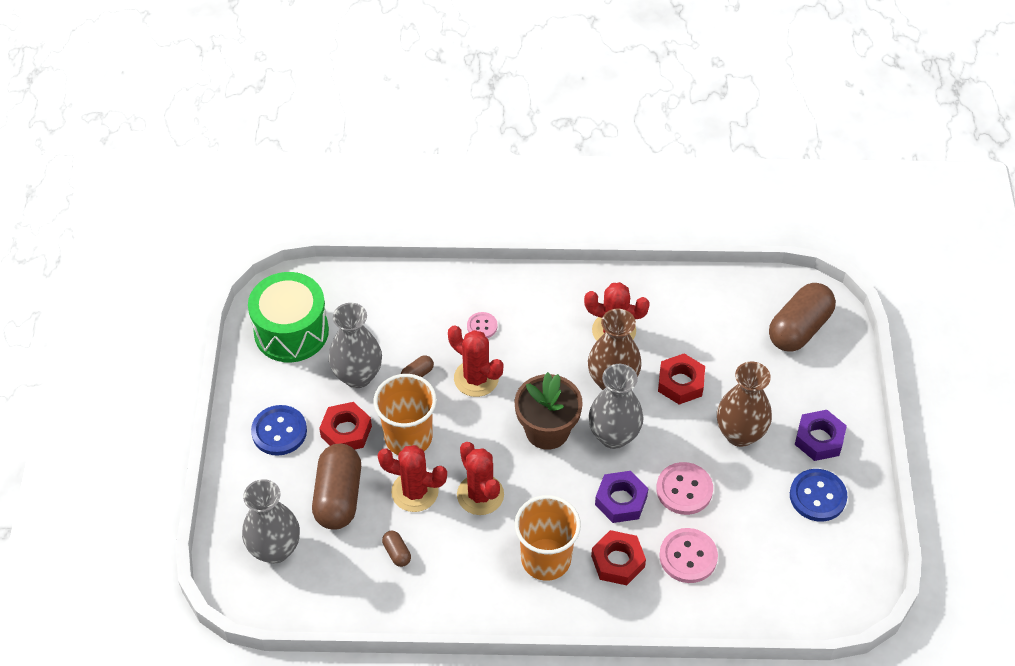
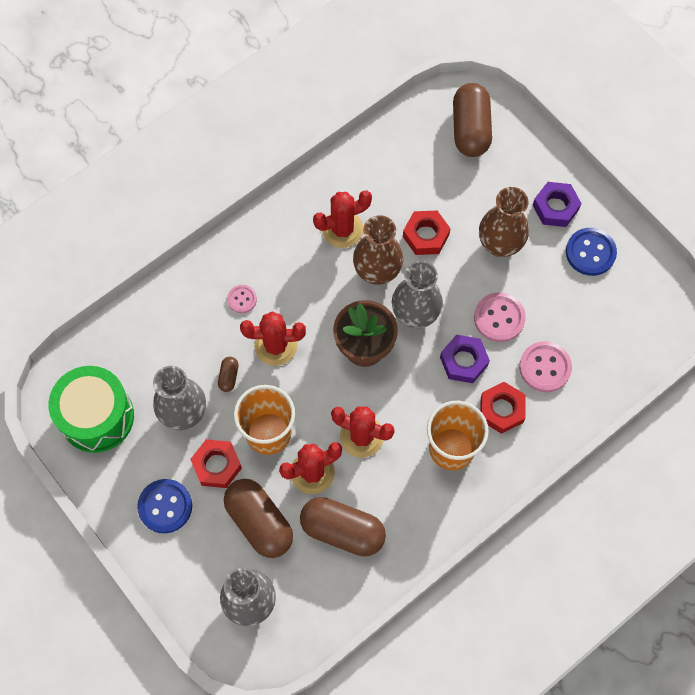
camera: 40 degrees left, 15 degrees up
(397, 553) = (342, 530): brown capsule -> brown capsule, size x2.30

